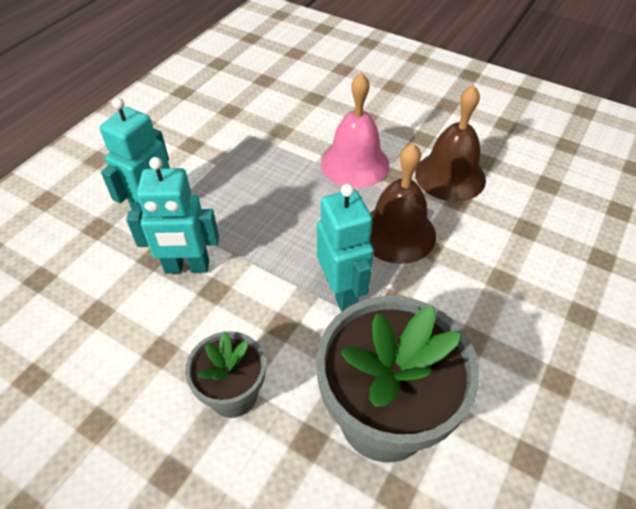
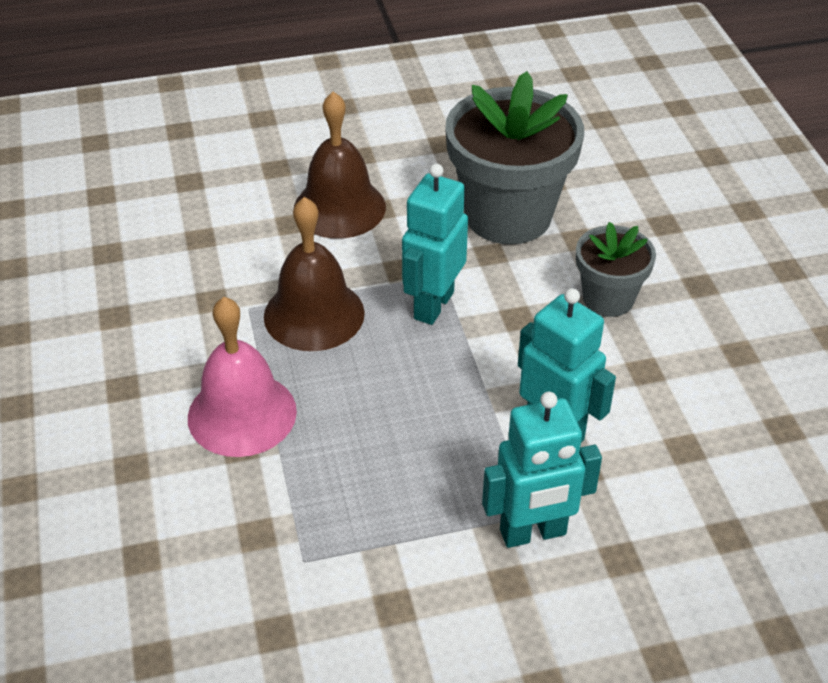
camera: 135 degrees left, 5 degrees down
(450, 176) = (175, 326): brown bell -> brown bell (339, 207)

